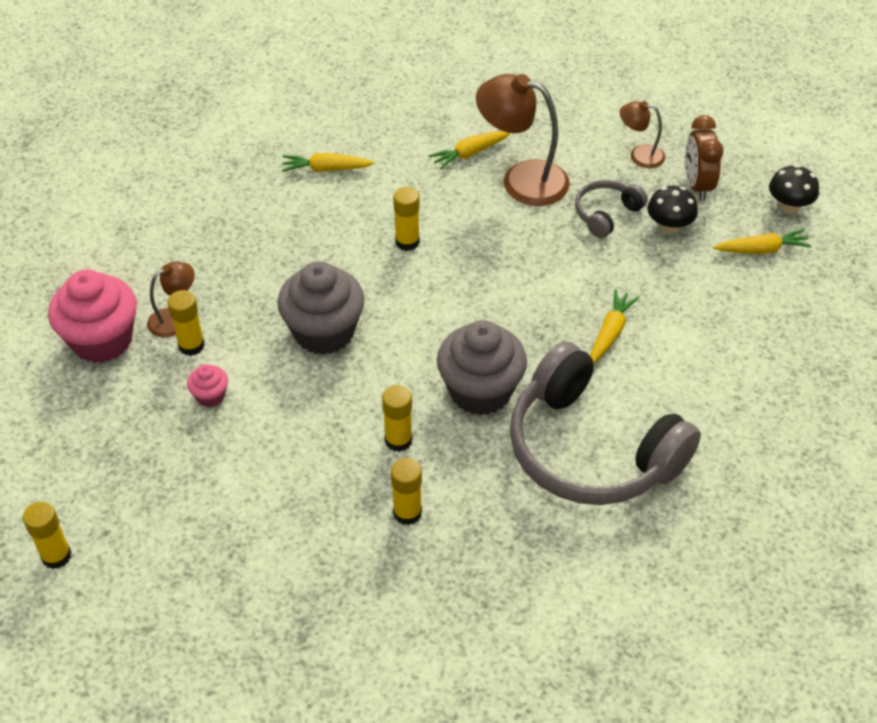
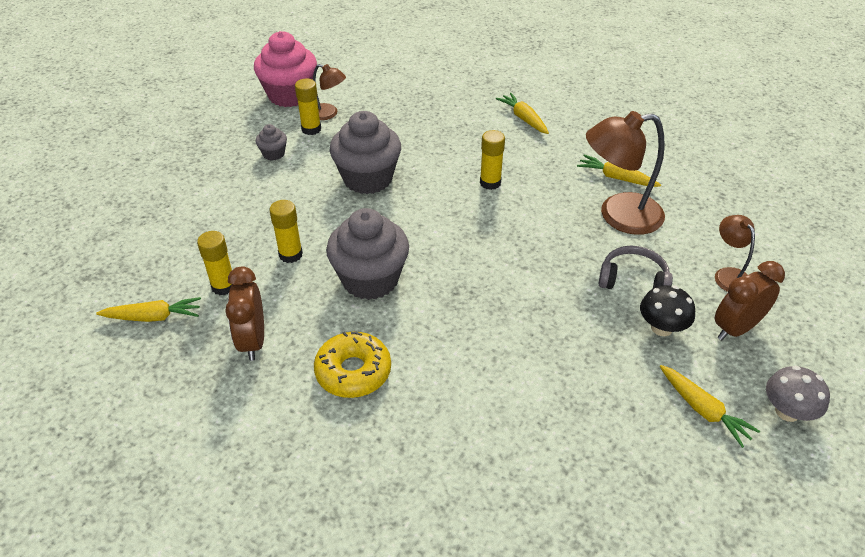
camera: 60 degrees right, 5 degrees down
(56, 556) = (109, 148): yellow glue stick -> none
(210, 396) = (273, 154): pink cupcake -> grey cupcake
(503, 513) = (253, 341): none -> brown clock
(521, 180) = (618, 215): brown lamp -> brown lamp turned 90 degrees counterclockwise
(591, 449) = (353, 372): grey headphones -> yellow donut
(610, 332) = (496, 335): yellow carrot -> yellow carrot (153, 317)
(789, 206) = (787, 411): black mushroom -> grey mushroom

